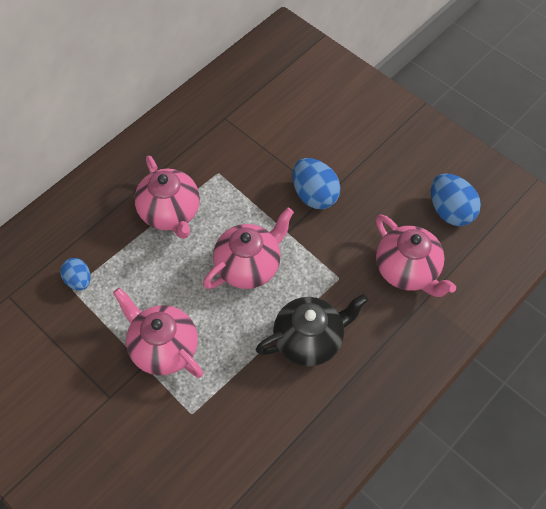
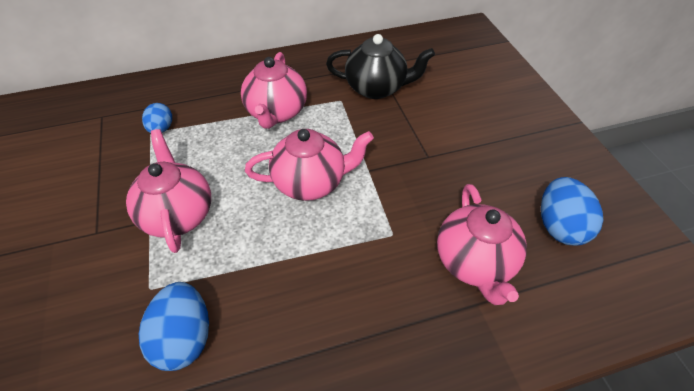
camera: 30 degrees right, 10 degrees down
(309, 340) = (319, 279): black teapot -> black teapot (377, 88)
(314, 195) = (417, 151): blue egg -> blue egg (184, 338)

